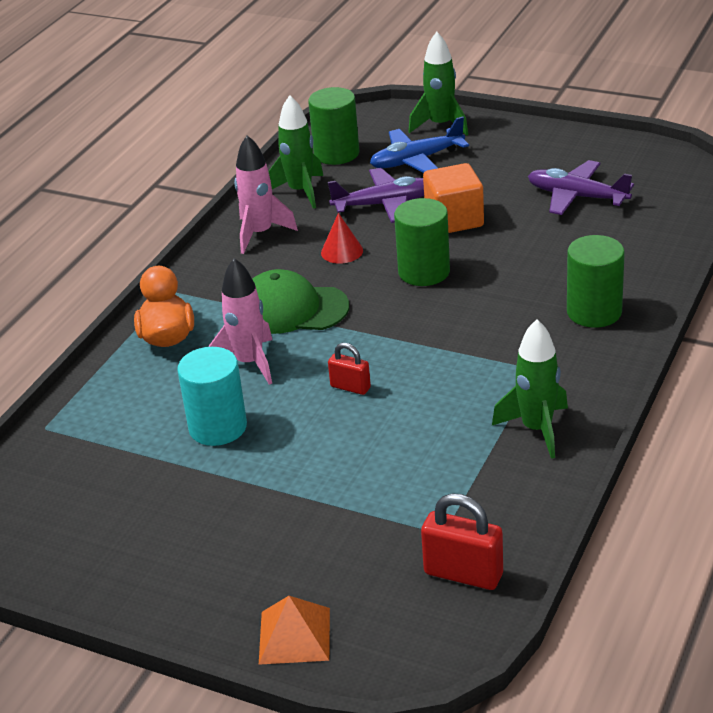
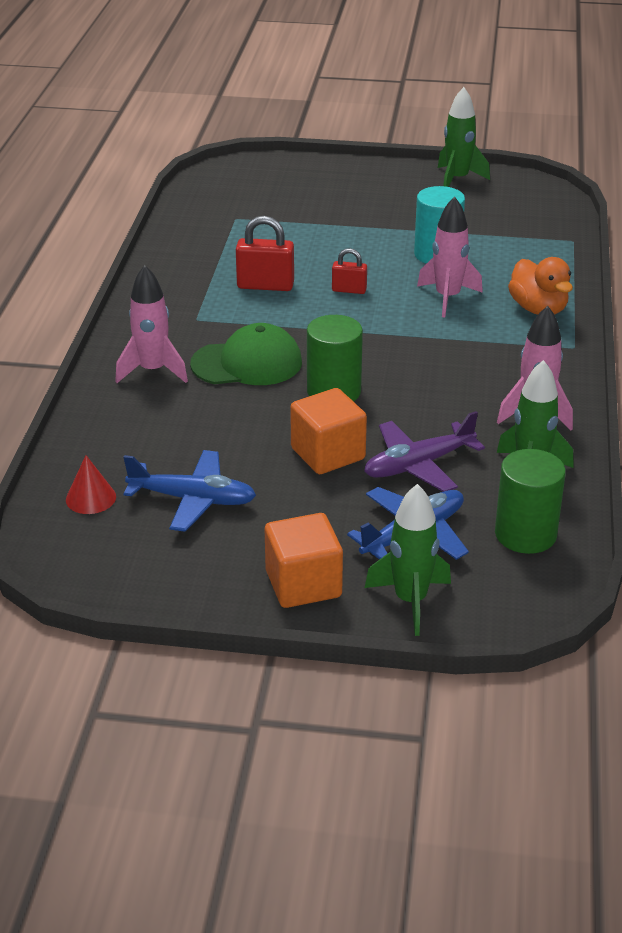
camera: 160 degrees right, 0 degrees up
(292, 309) = (442, 343): green cap -> green cap (247, 363)
(294, 635) = (307, 168): orange pyramid -> none
(342, 251) = (432, 404): red cone -> red cone (90, 498)
(463, 574) = (214, 202): red padlock -> red padlock (265, 285)
(509, 139) = (303, 584): none -> orange cube
(537, 429) = (185, 279): green rocket -> green rocket (457, 179)
(577, 197) = (193, 500): purple plane -> blue plane
(594, 312) = (153, 371): green cylinder -> pink rocket

